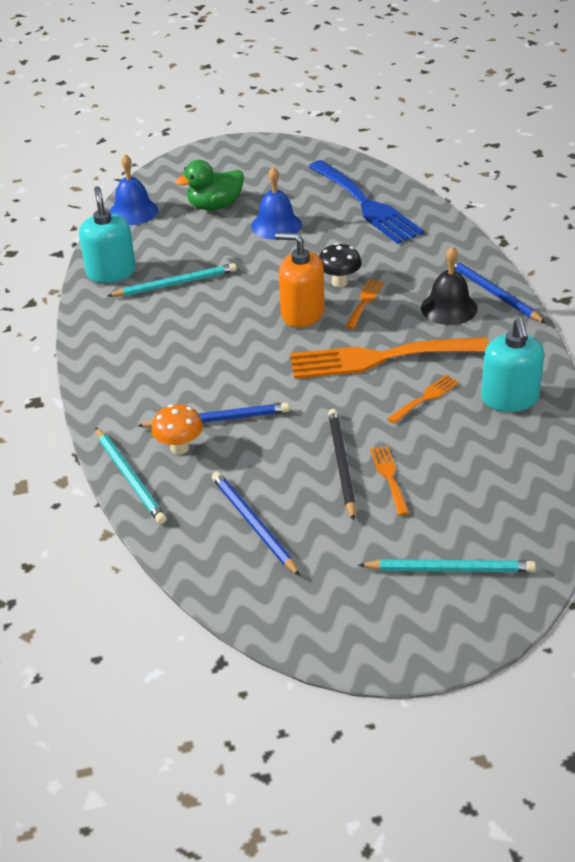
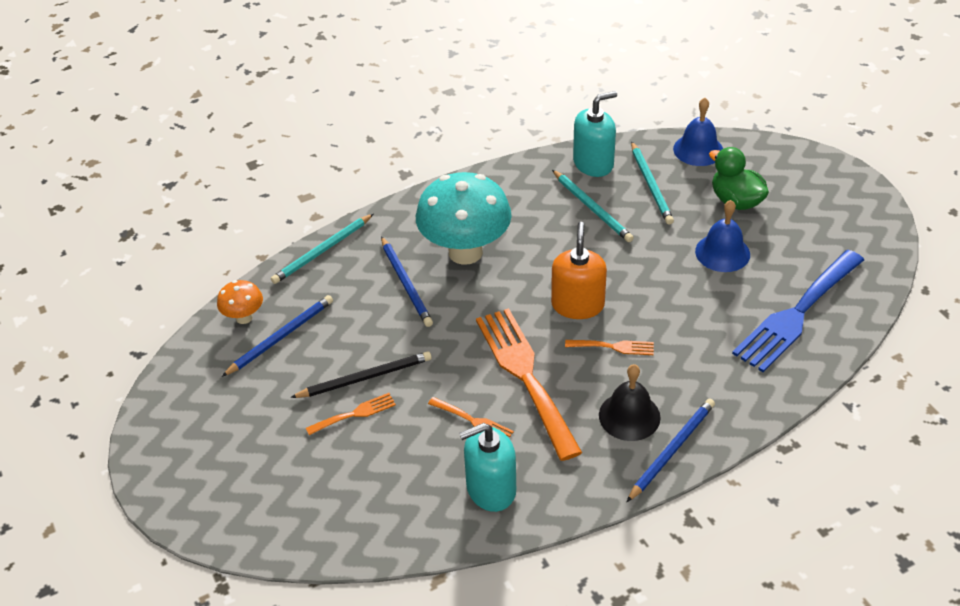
camera: 75 degrees right, 5 degrees up
(179, 448) = (364, 270): orange mushroom -> orange mushroom (244, 317)
(192, 372) = (465, 252): none -> turquoise mushroom
(339, 282) = (641, 321): black mushroom -> none
(450, 569) = (245, 476): turquoise pencil -> turquoise pencil (651, 185)

